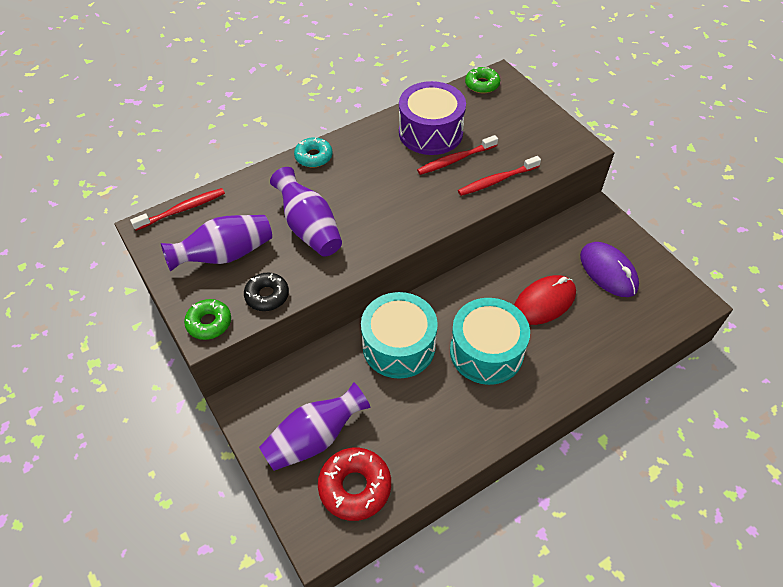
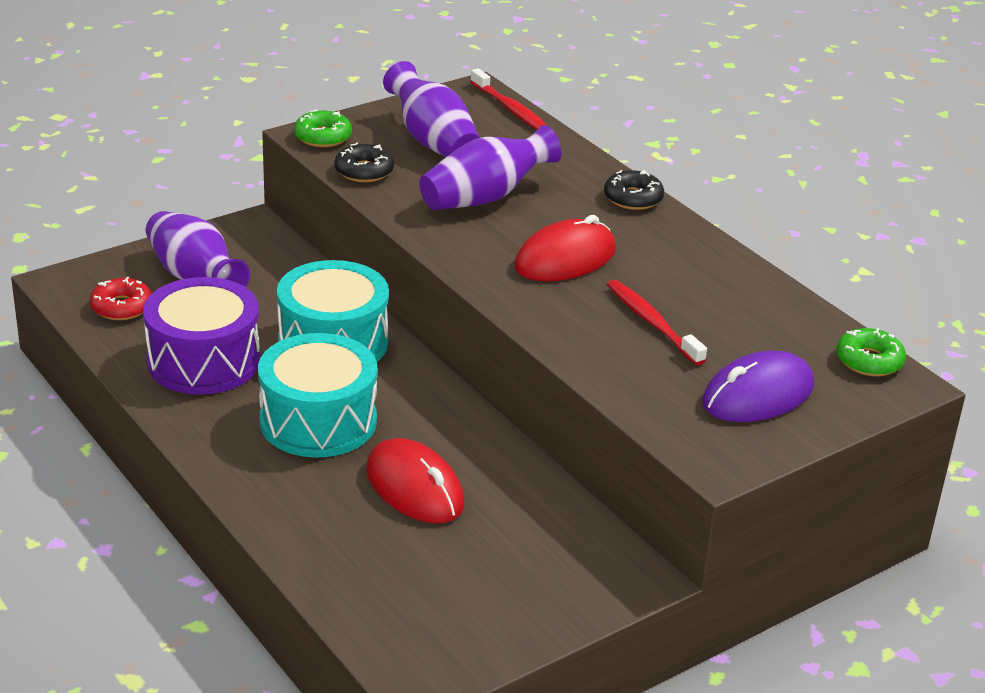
camera: 85 degrees right, 20 degrees down
(313, 157) = (633, 198): turquoise donut -> black donut
(355, 487) = (121, 307): red donut -> red donut, size x0.66
(387, 192) = (565, 259): none -> red mouse
(430, 132) = (716, 301): purple drum -> purple drum (204, 361)
(497, 180) = (608, 361): red toothbrush -> none
(608, 271) = (487, 571): purple mouse -> purple mouse (758, 395)

